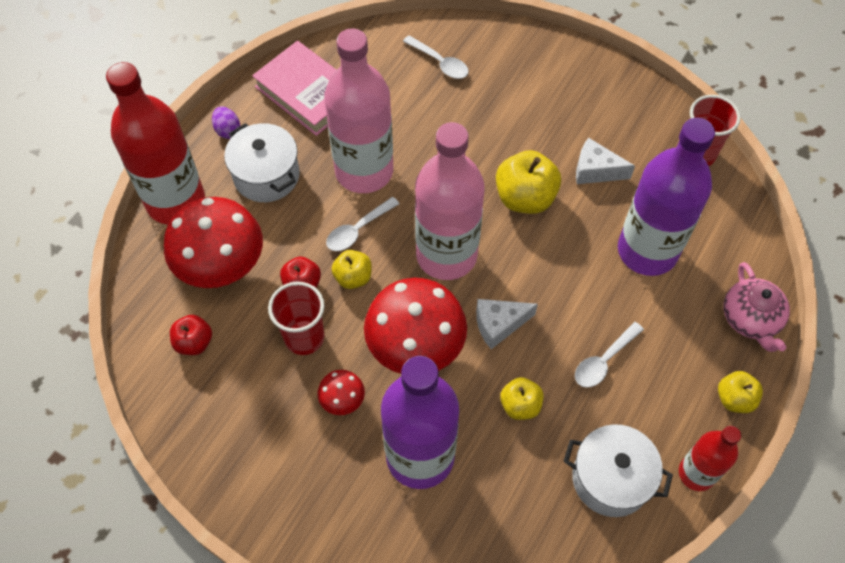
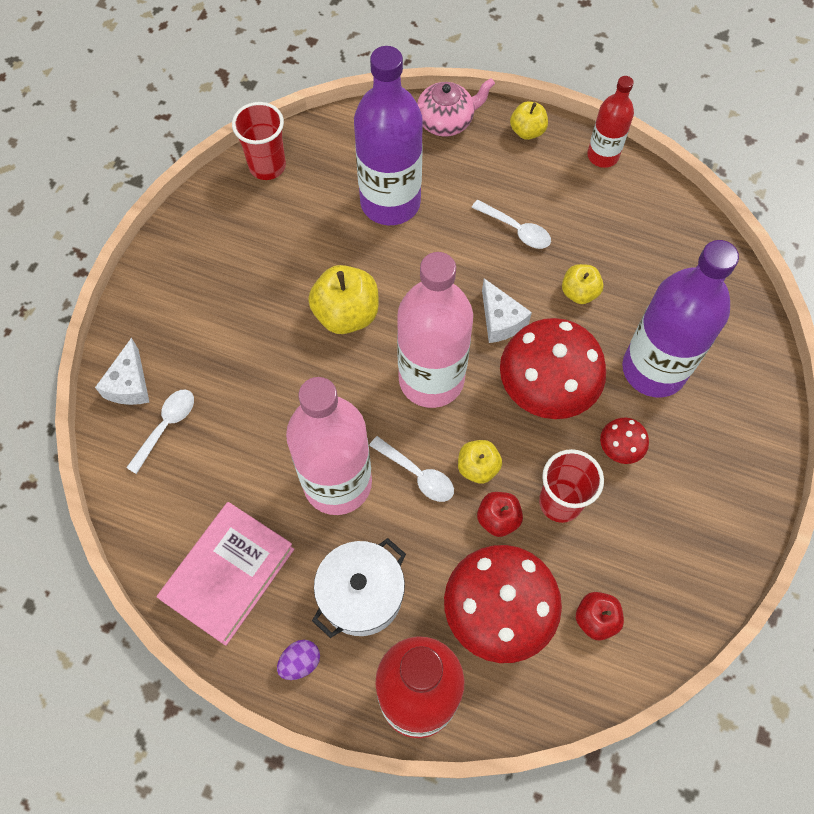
camera: 100 degrees left, 5 degrees up
(595, 170) = (301, 253): white cheese -> white cheese (129, 384)
(610, 479) = (627, 216): white pot -> none

